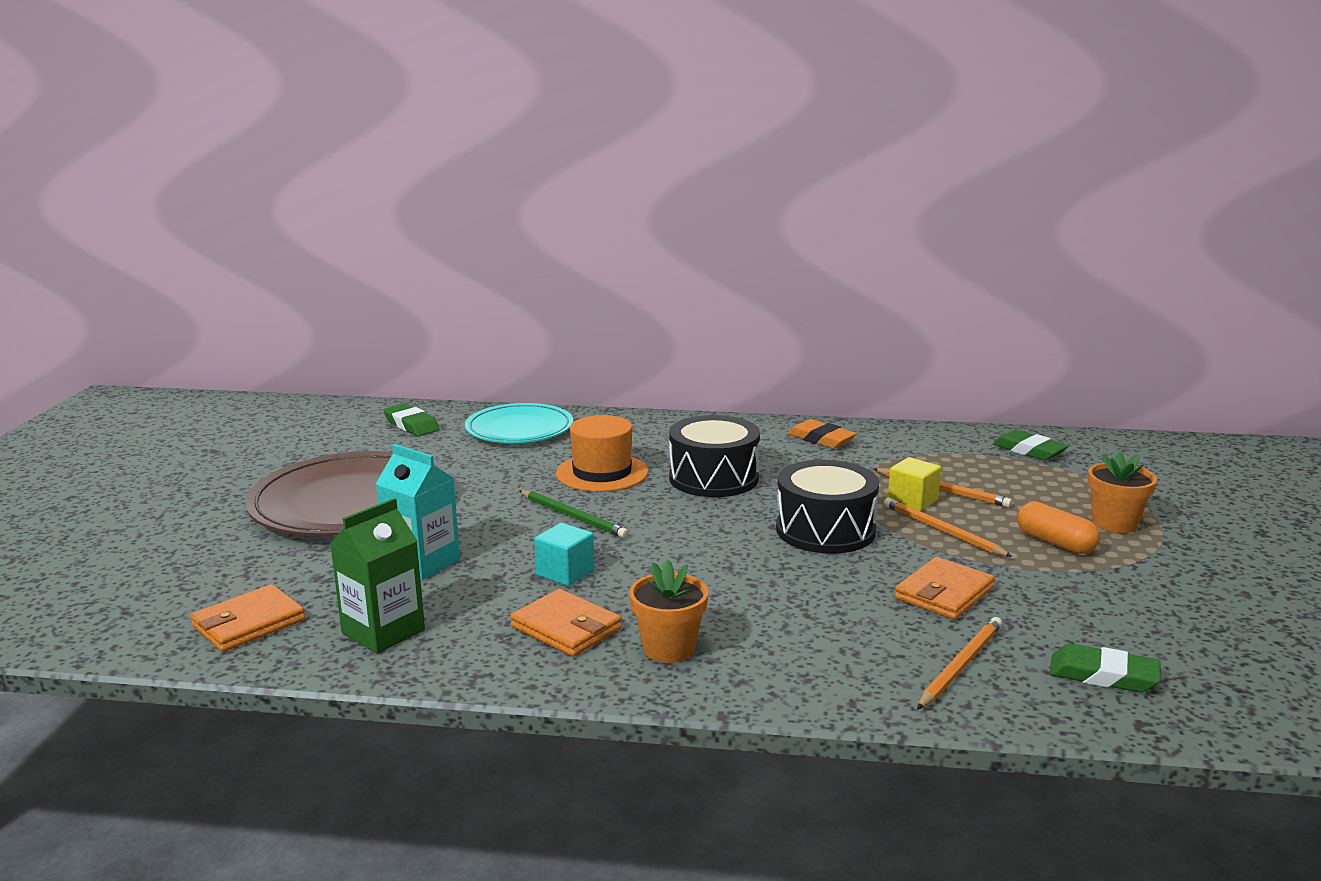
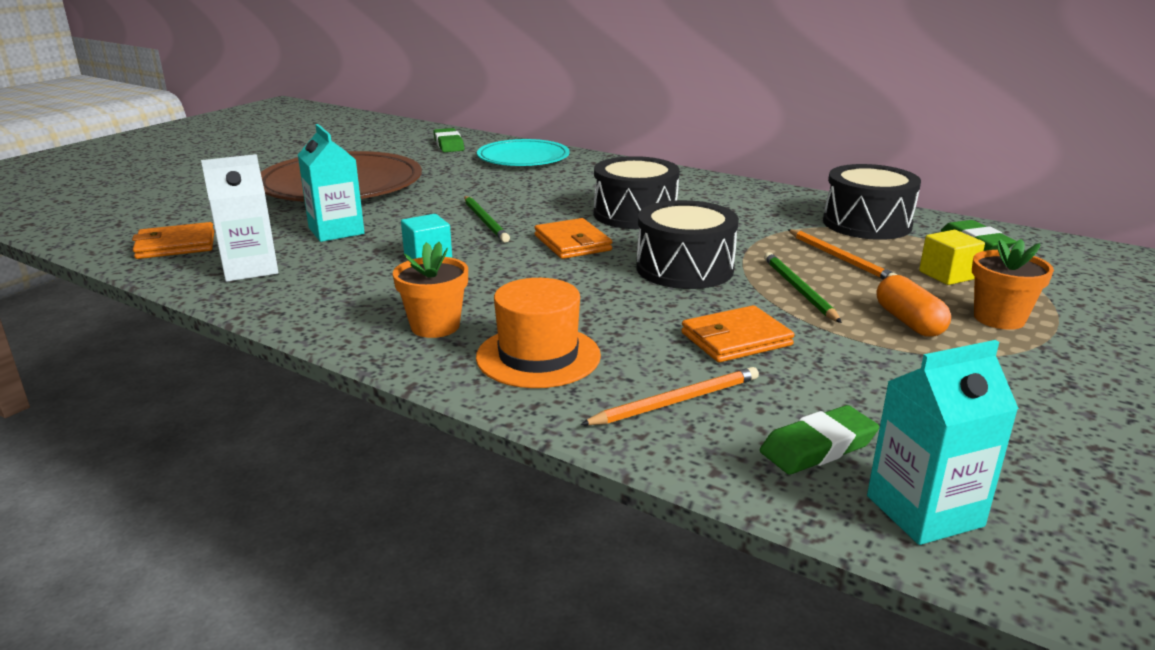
camera: 25 degrees right, 5 degrees up
(383, 631) = (250, 269): green carton -> white carton
(566, 628) = (377, 294): orange wallet -> orange wallet (572, 243)
(602, 473) = (547, 196): orange hat -> orange hat (538, 356)
(821, 439) = (769, 201): orange eraser -> none
(912, 501) = (799, 261): yellow cube -> yellow cube (947, 275)
(927, 448) = (867, 223): none -> black drum
(942, 531) = (798, 290): orange pencil -> green pencil
(1103, 675) = (818, 447): green eraser -> green eraser turned 75 degrees counterclockwise
(1220, 705) = (924, 511): none -> turquoise carton

